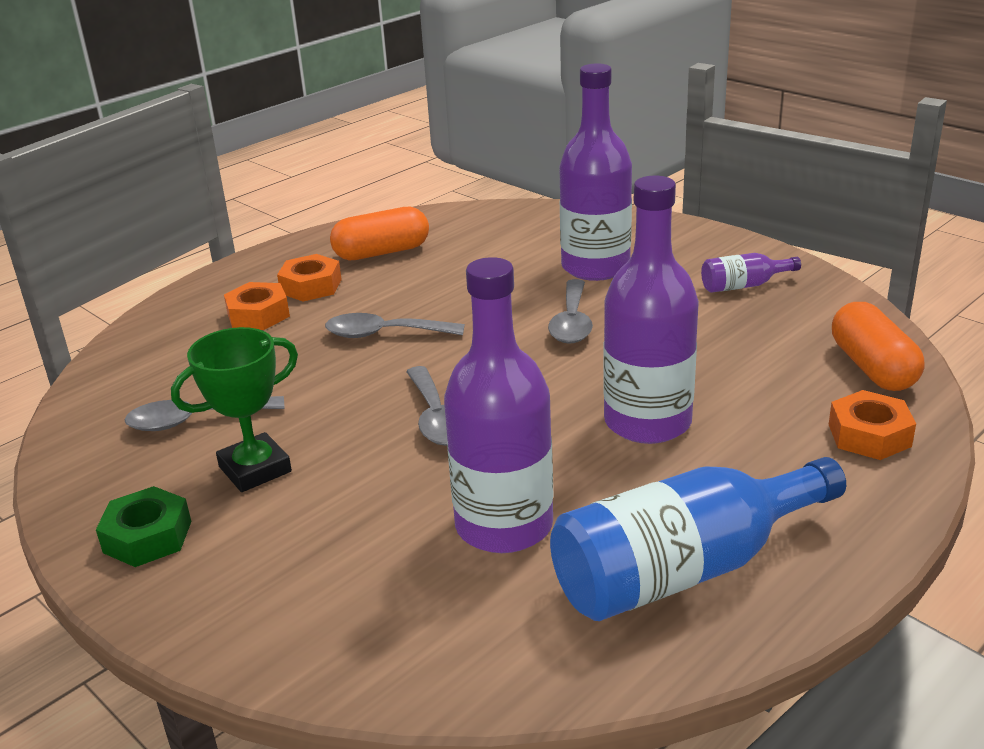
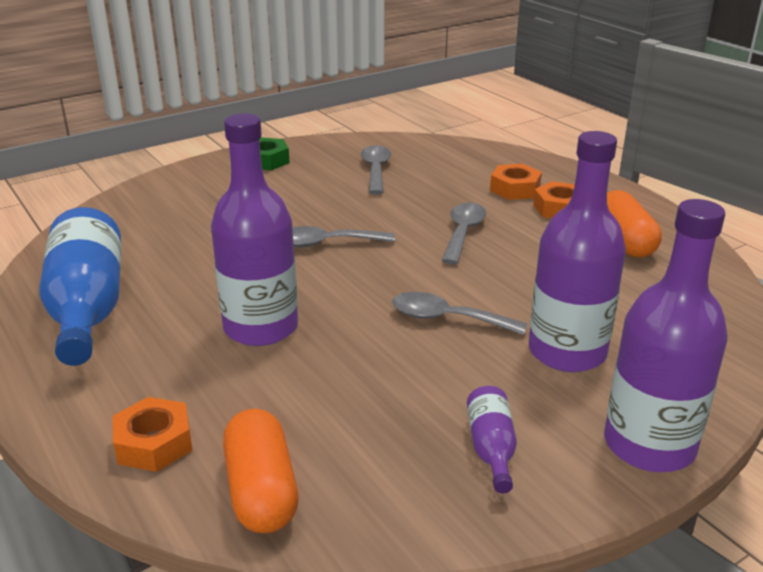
camera: 100 degrees right, 0 degrees up
(255, 469) = (308, 186): green trophy -> none
(504, 525) = (188, 254): purple bottle -> purple bottle (649, 445)
(873, 367) = (261, 491): orange capsule -> orange capsule turned 75 degrees clockwise

